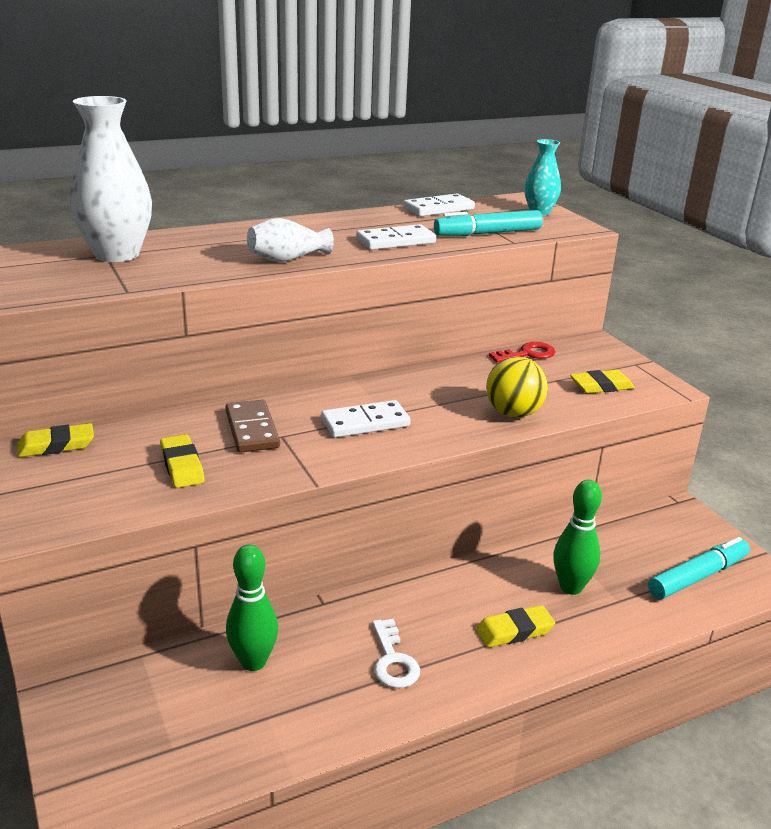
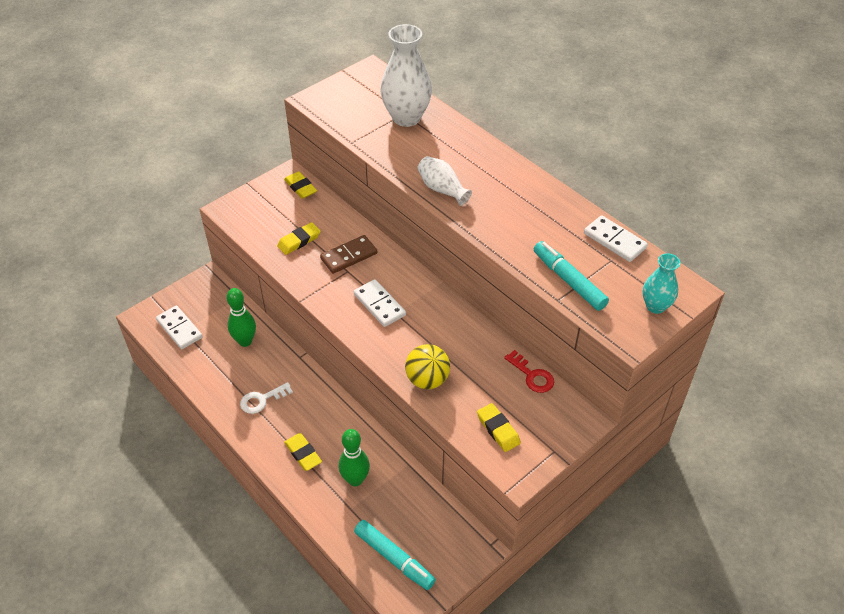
camera: 75 degrees right, 20 degrees up
(395, 241) = (514, 232): white domino -> white domino (179, 329)

